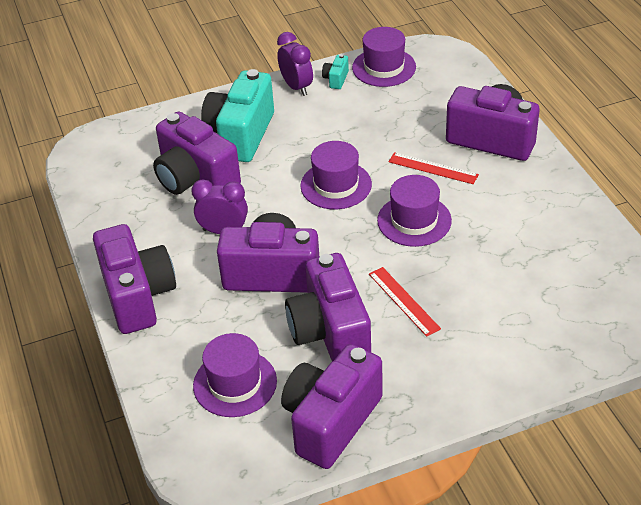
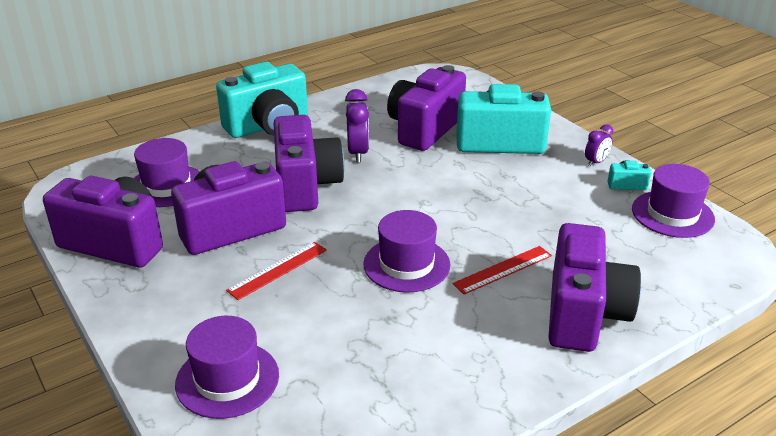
camera: 75 degrees right, 10 degrees down
(138, 296) = (268, 126): purple camera -> turquoise camera
(296, 87) = (596, 162): purple clock -> purple clock, size x0.61
(336, 185) = (446, 206): purple hat -> purple hat (227, 379)
(433, 168) = (503, 269): red ruler -> red ruler turned 45 degrees clockwise

